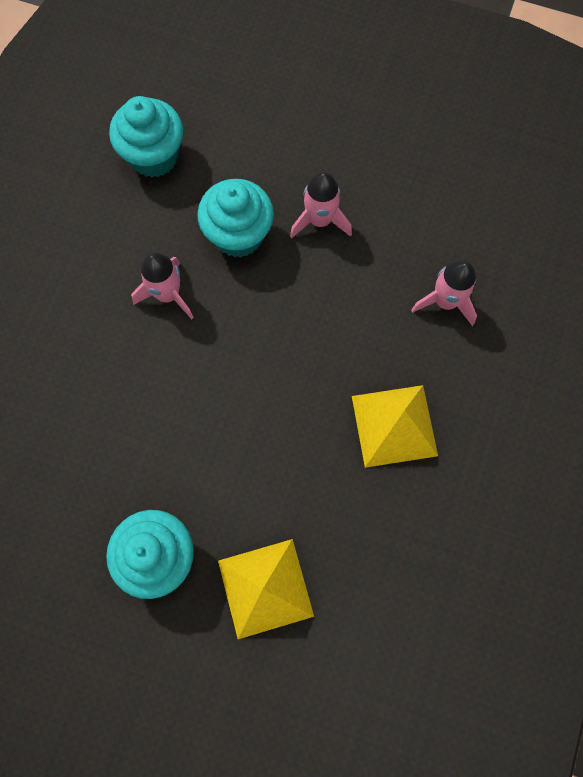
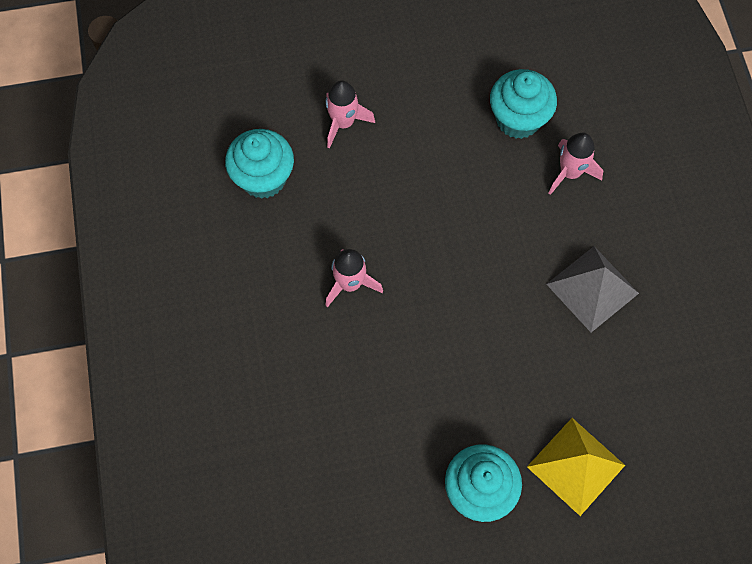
camera: 30 degrees left, 5 degrees down
(238, 235) = (376, 206): turquoise cupcake -> turquoise cupcake (518, 119)
(320, 220) = (433, 160): pink rocket -> pink rocket (343, 123)
(394, 425) = (592, 288): yellow pyramid -> grey pyramid

